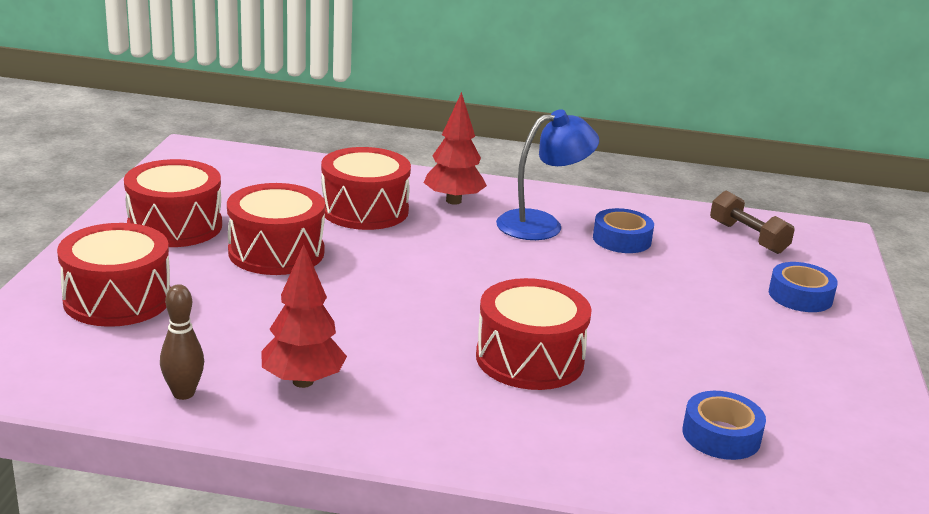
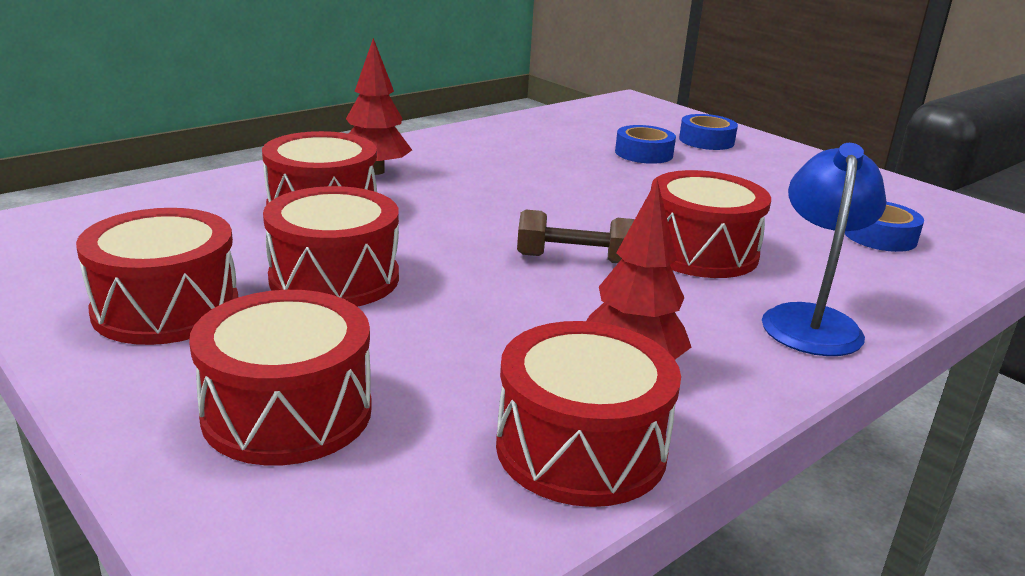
camera: 50 degrees left, 0 degrees up
(183, 393) = (581, 448): brown bowling pin -> red drum
(542, 224) = (476, 161): blue lamp -> blue lamp (811, 320)
(622, 239) = (546, 149): blue tape -> blue tape (644, 153)
(748, 237) = (602, 119): brown dumbbell -> brown dumbbell (575, 259)

